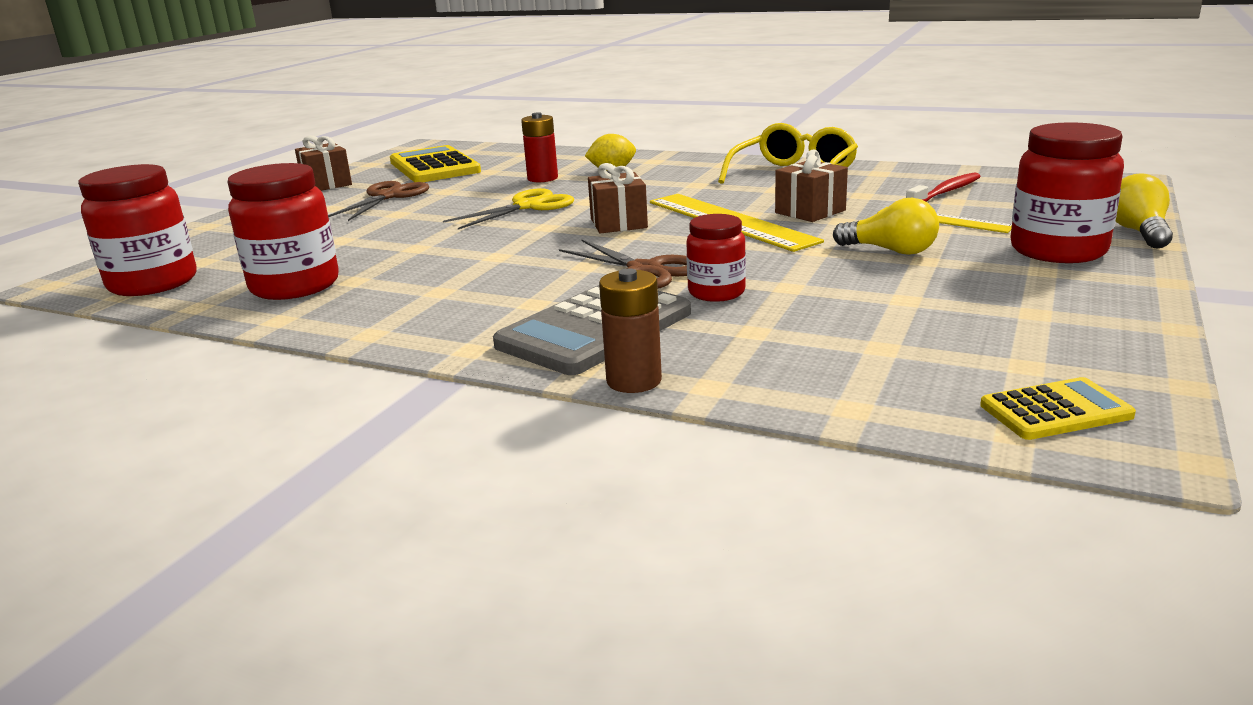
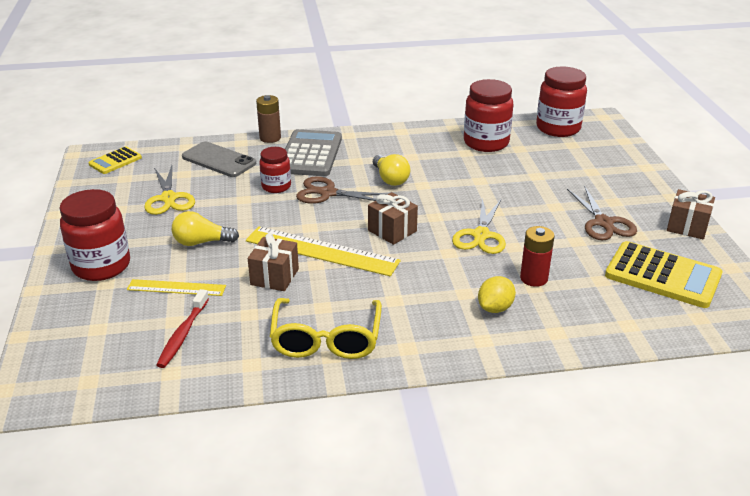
camera: 145 degrees right, 10 degrees up
(789, 357) = (219, 160): none -> grey phone
(929, 311) = (168, 198): none -> yellow scissors
(1138, 232) = (45, 302): yellow light bulb -> yellow light bulb (390, 179)

